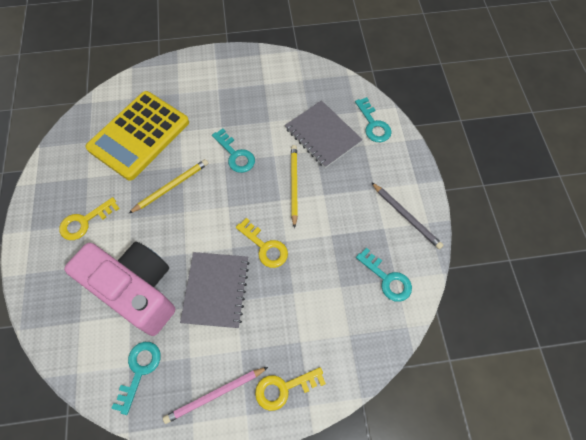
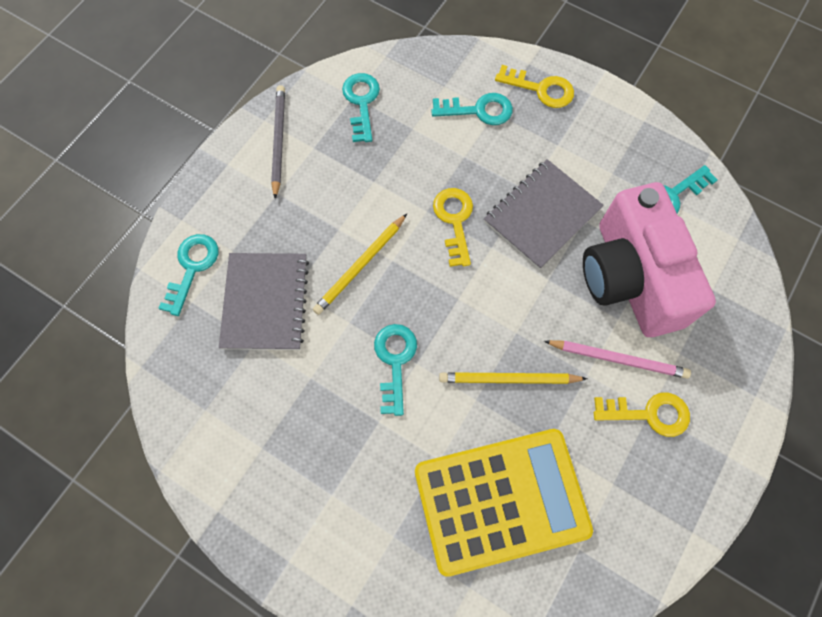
camera: 140 degrees left, 5 degrees up
(215, 395) = (608, 127): pink pencil -> pink pencil (618, 359)
(312, 334) = (478, 110): none -> turquoise key

